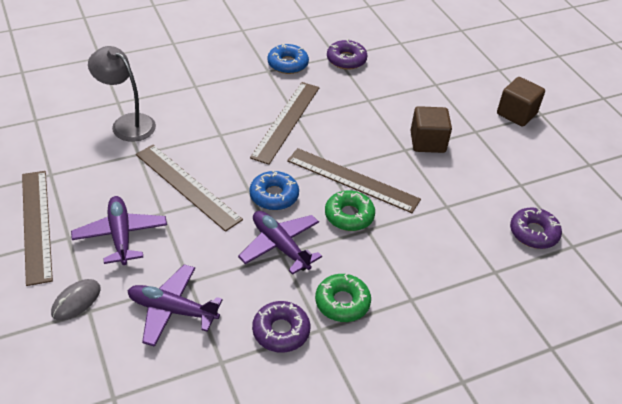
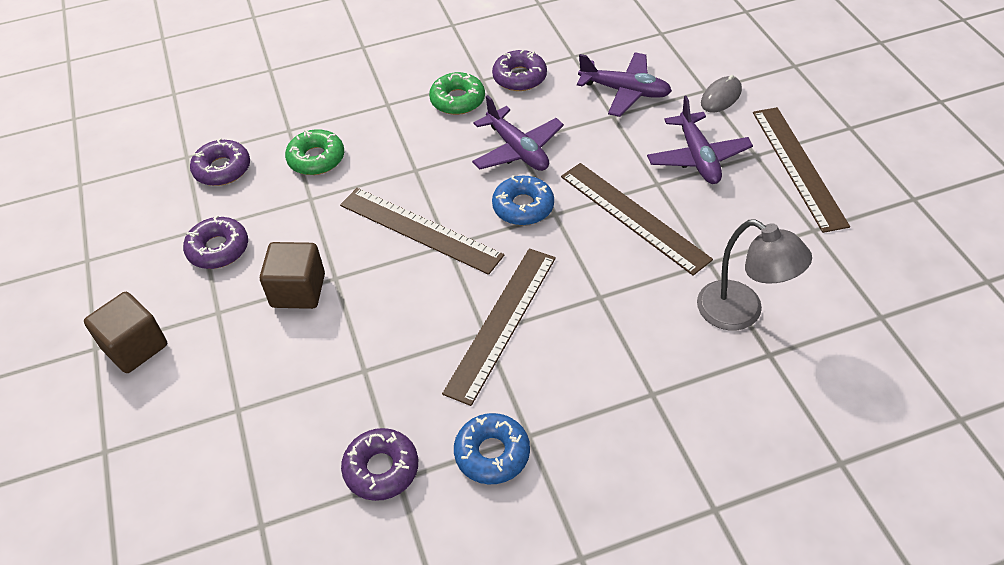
camera: 170 degrees left, 5 degrees up
(349, 216) = (433, 184): green donut -> green donut (316, 159)
(498, 169) = (218, 249): none -> purple donut

